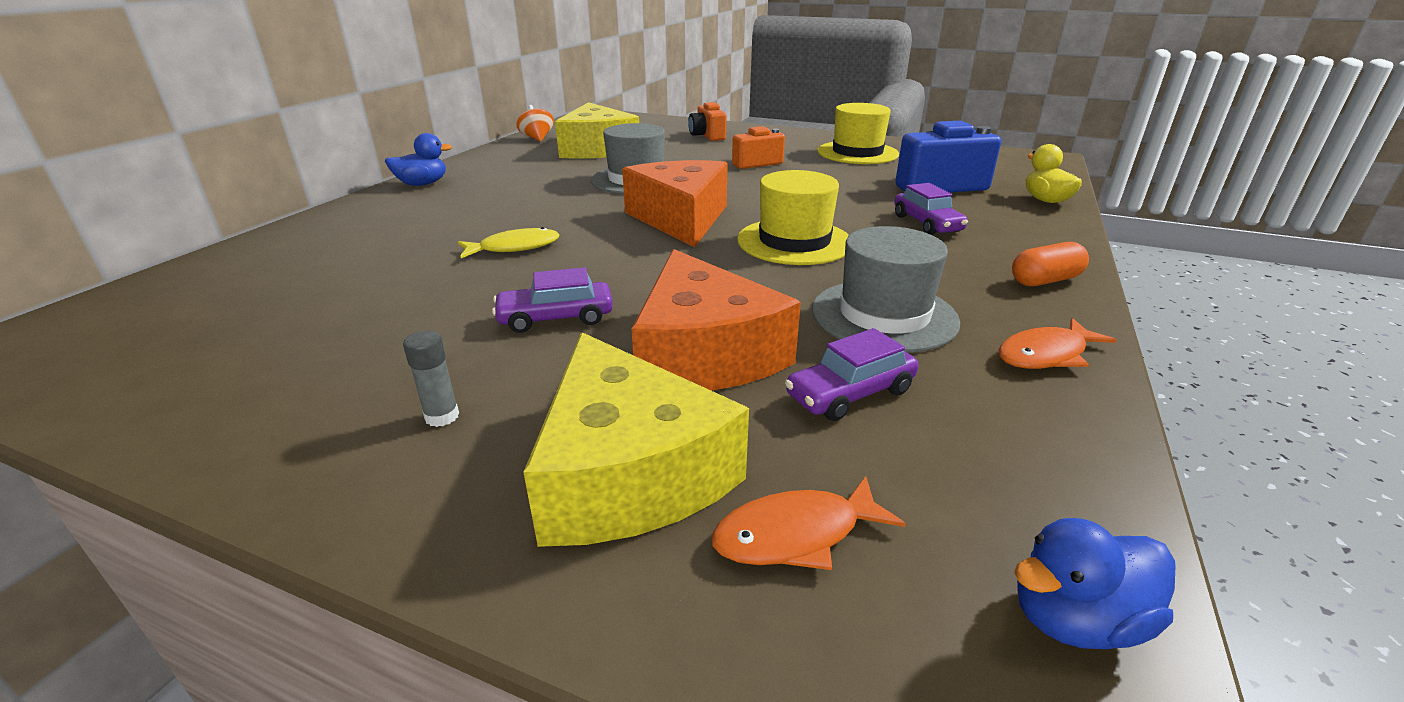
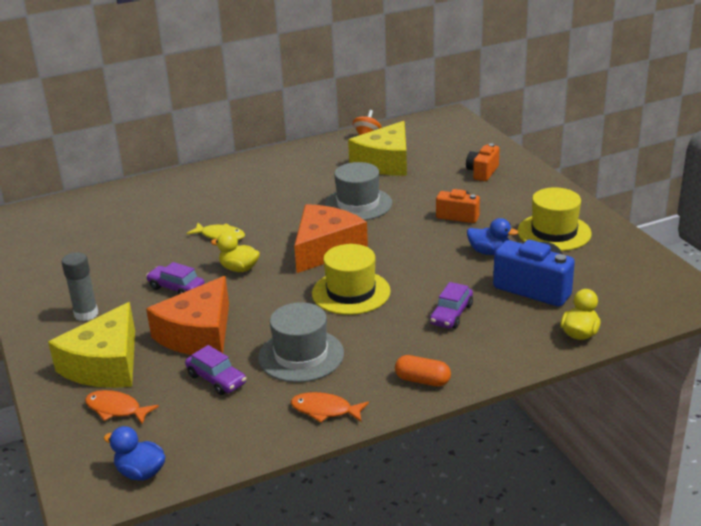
camera: 45 degrees right, 0 degrees up
(422, 184) = (246, 164): blue duck -> blue duck (489, 252)
(442, 416) = (86, 314): grey glue stick -> grey glue stick, size x1.67
(610, 267) = (239, 269): none -> yellow duck
(850, 393) = (216, 379): purple car -> purple car turned 150 degrees counterclockwise

